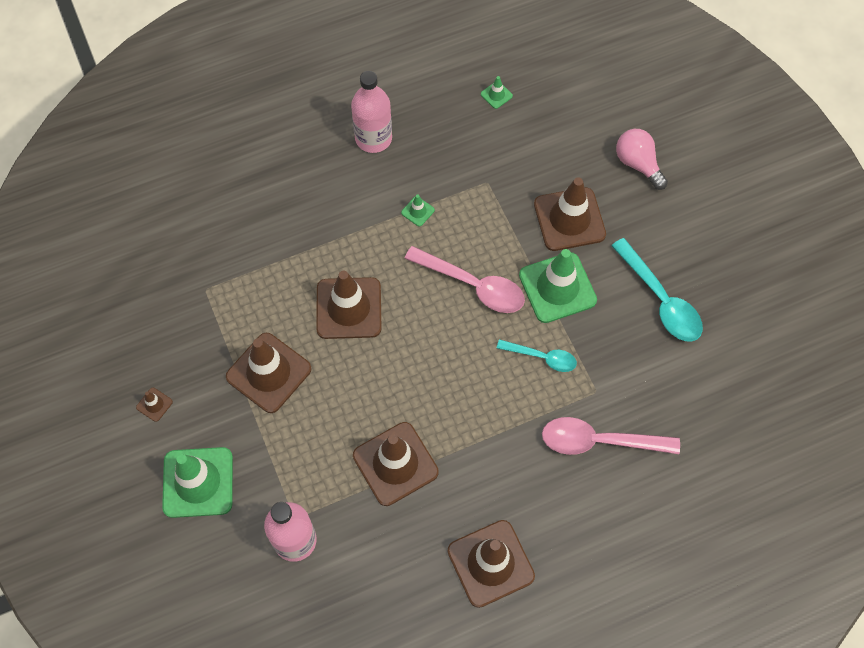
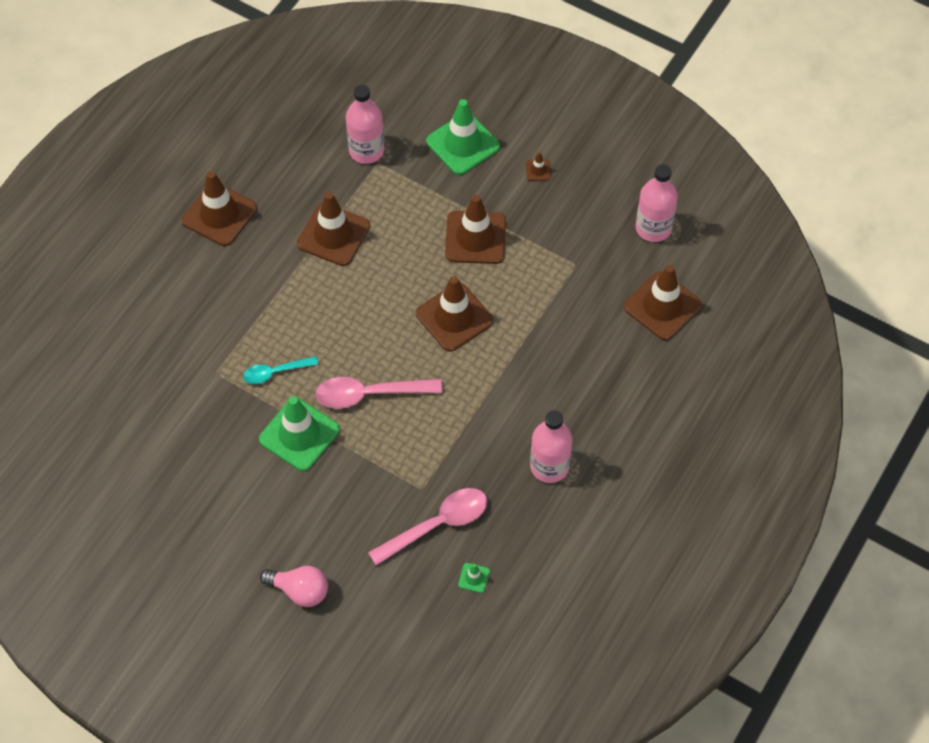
camera: 145 degrees right, 5 degrees down
(109, 279) = (653, 228): none -> pink bottle
(417, 211) = (461, 426): green traffic cone -> none
(569, 219) = (328, 499): brown traffic cone -> brown traffic cone (662, 306)
(600, 441) = (190, 338): pink spoon -> pink spoon (437, 525)
(660, 299) = (207, 477): turquoise spoon -> none

